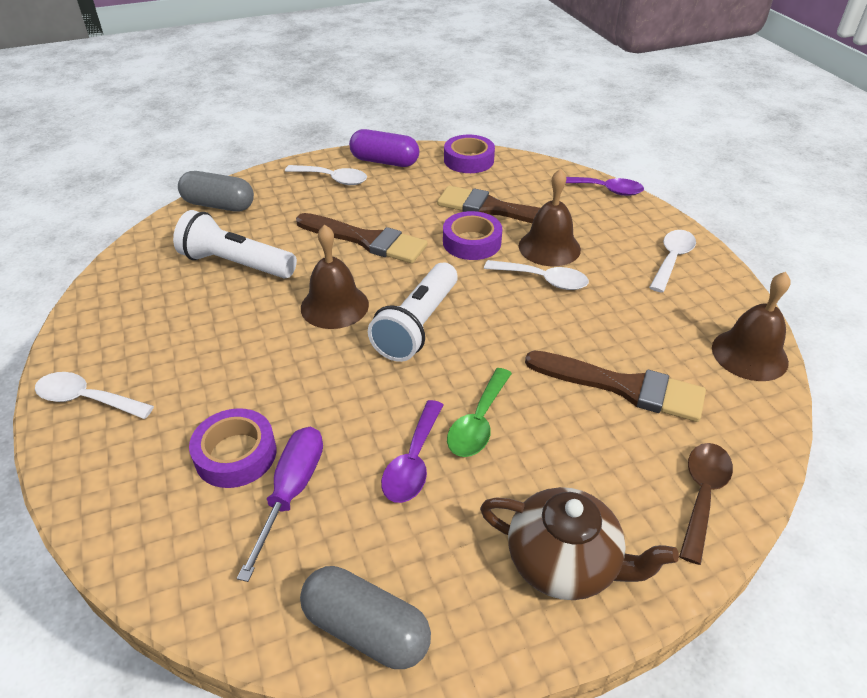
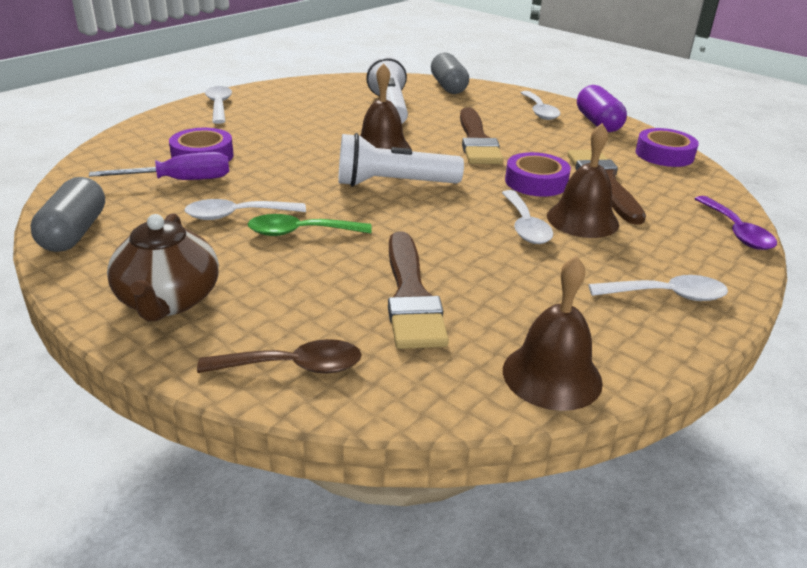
camera: 60 degrees right, 10 degrees down
(413, 462) = (237, 215): purple spoon -> white spoon

